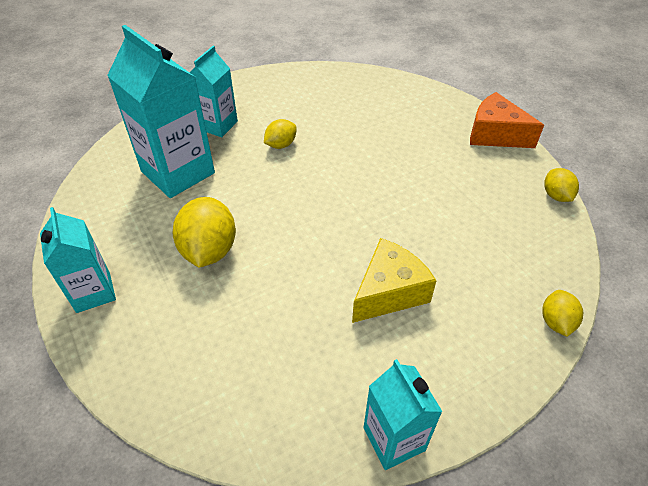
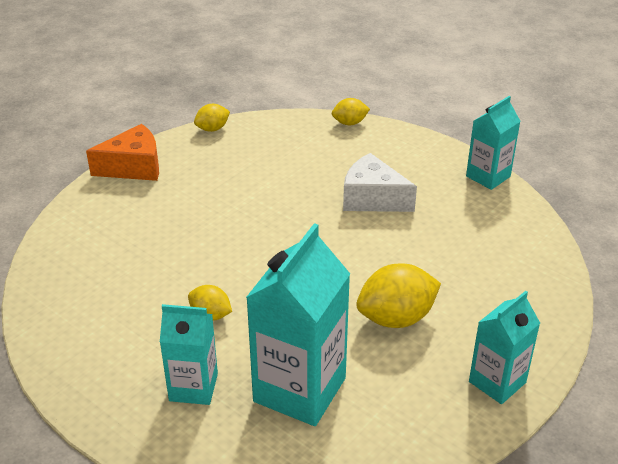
camera: 110 degrees left, 10 degrees down
(389, 292) = (372, 198): yellow cheese -> white cheese
(495, 134) = (134, 167): orange cheese -> orange cheese turned 120 degrees counterclockwise

